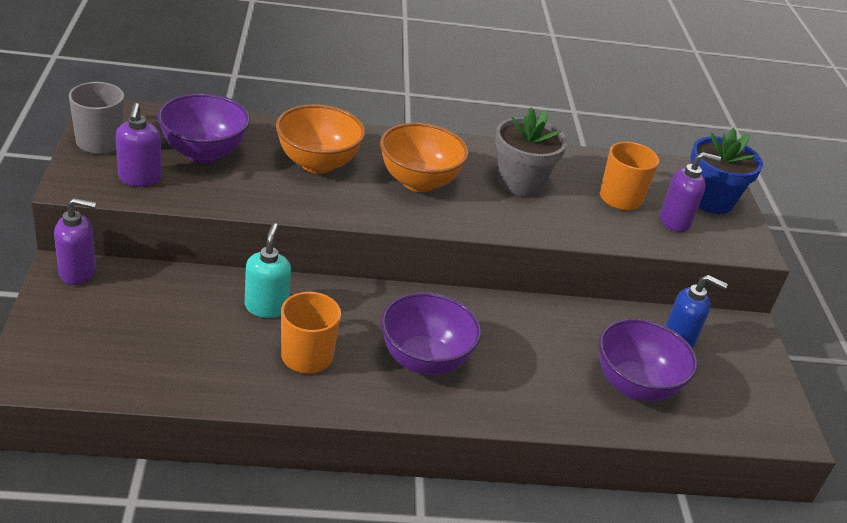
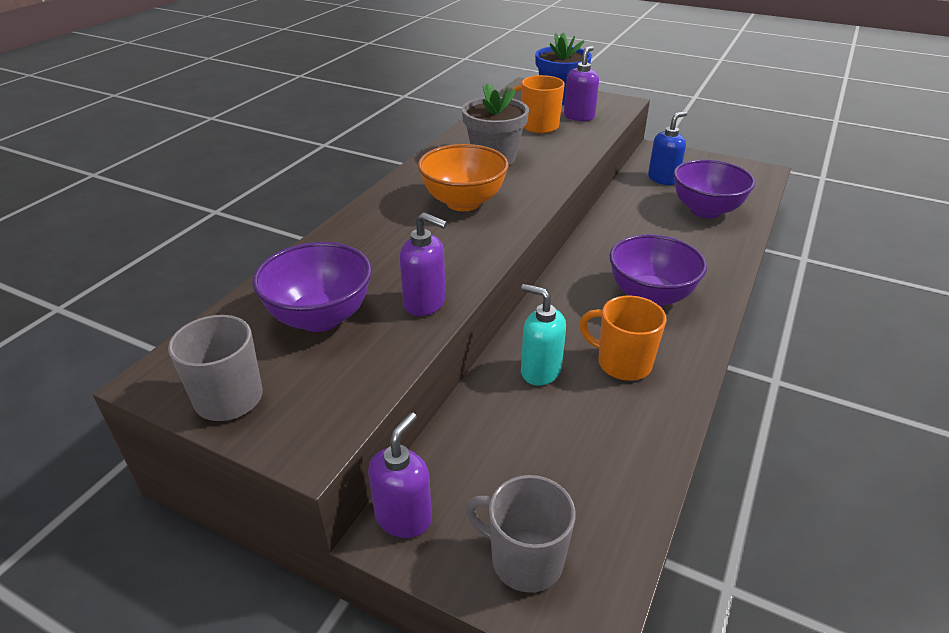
camera: 55 degrees left, 0 degrees up
(64, 336) = (524, 559): none -> grey mug
(140, 178) = (336, 380): purple soap dispenser -> purple soap dispenser (425, 303)
(317, 163) = (395, 248): orange bowl -> none

